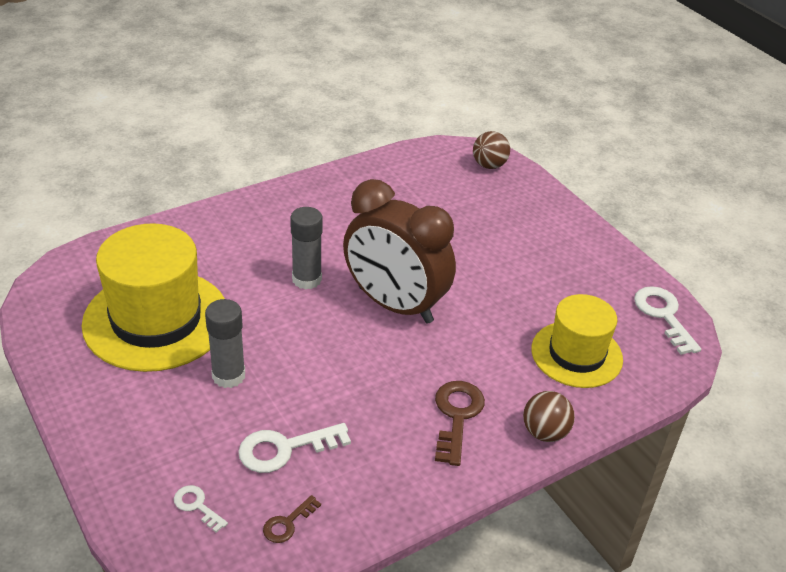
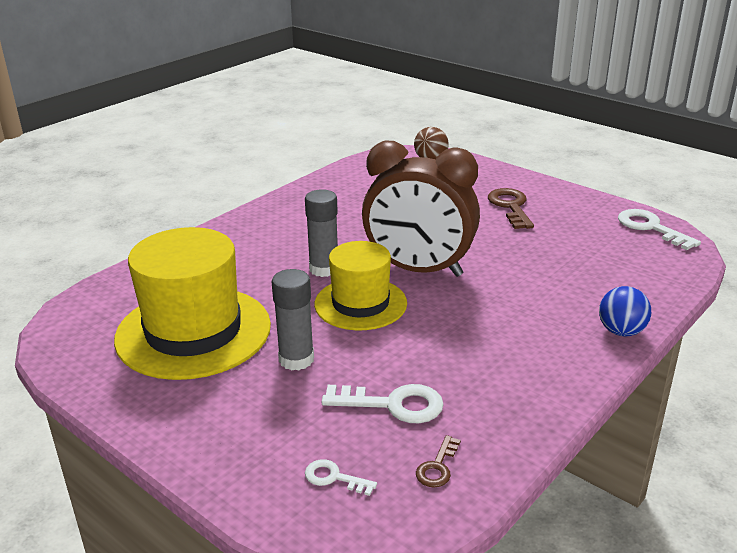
camera: 15 degrees left, 10 degrees down
(285, 449) = (392, 404): white key -> white key turned 135 degrees counterclockwise
(457, 416) = (535, 338): brown key -> brown key (511, 207)
(544, 432) = (621, 331): brown ball -> blue ball
(576, 354) = (602, 269): yellow hat -> yellow hat (360, 304)

